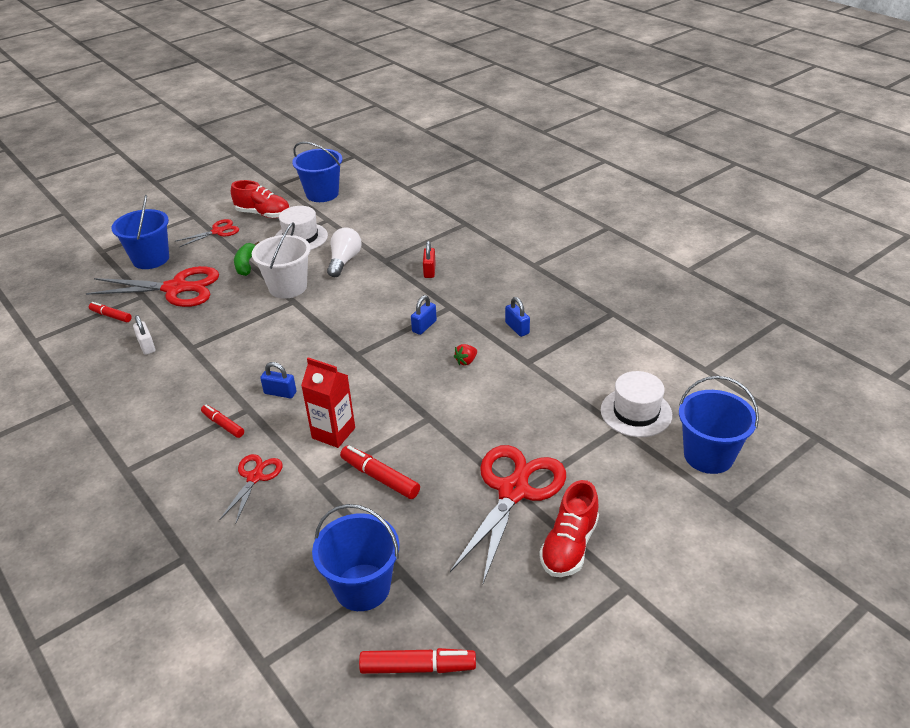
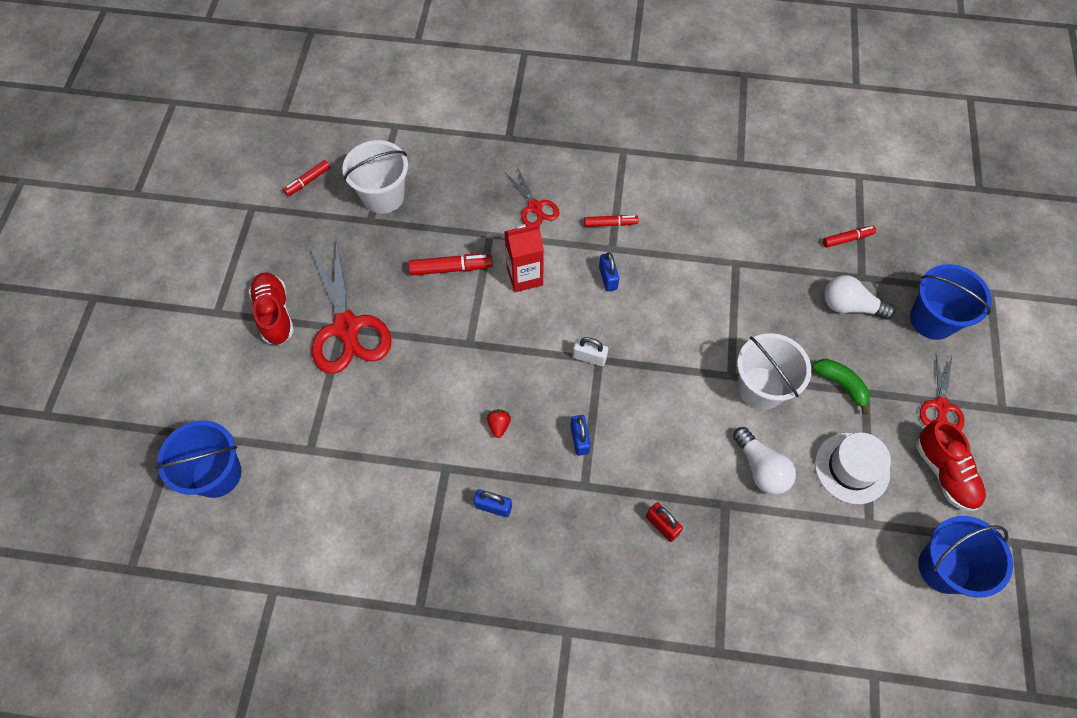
camera: 135 degrees right, 25 degrees up
(147, 346) = (770, 237): white padlock -> white padlock (589, 357)
(176, 288) = (850, 306): red scissors -> white light bulb
(263, 214) = (944, 473): red shoe -> red shoe turned 90 degrees counterclockwise
(280, 393) = (608, 278): blue padlock -> blue padlock turned 75 degrees counterclockwise
(362, 587) = (383, 196): blue bucket -> white bucket
(417, 667) = (308, 181): red marker -> red marker, size x0.67
(636, 412) = (305, 478): white hat -> none

